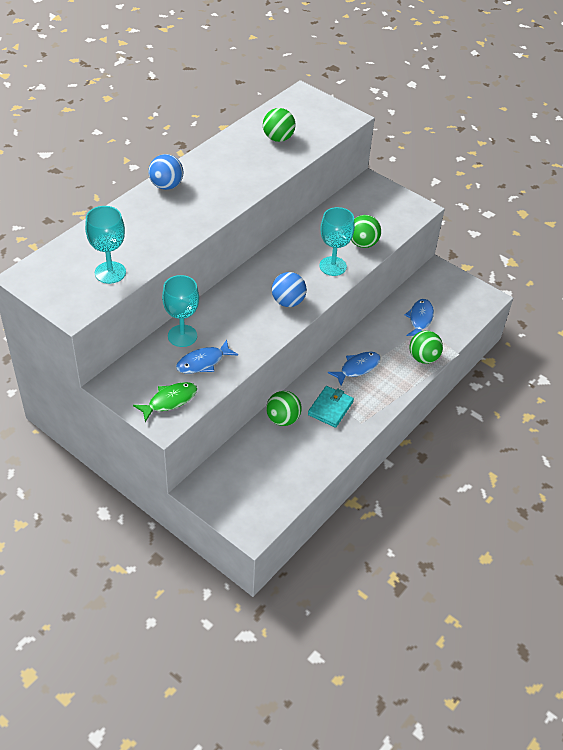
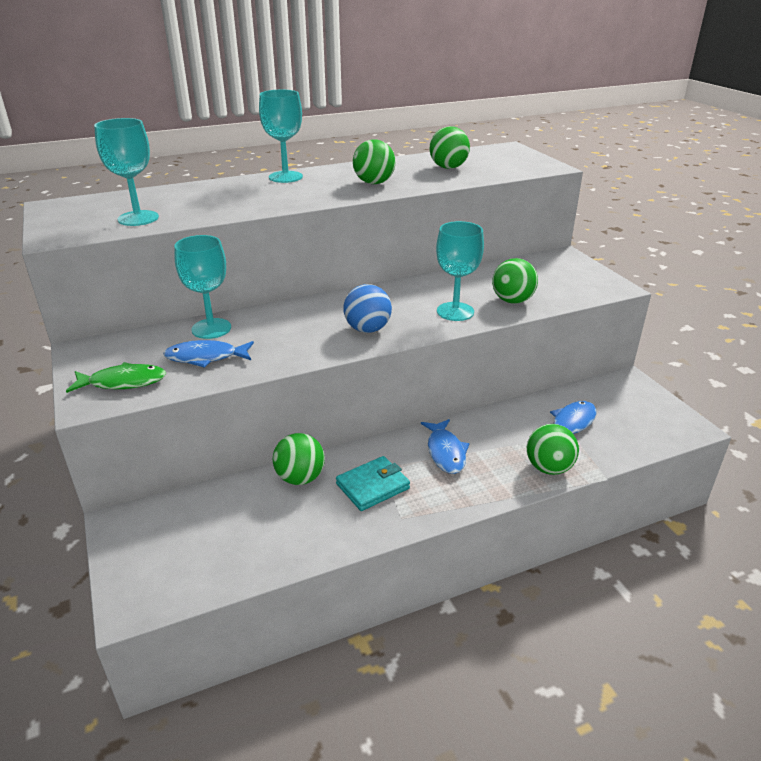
camera: 30 degrees right, 15 degrees down
(166, 185) = (285, 177): blue ball -> turquoise goblet
(240, 176) = (374, 183): none -> green ball
(357, 368) = (445, 452): blue fish -> blue fish turned 90 degrees clockwise

